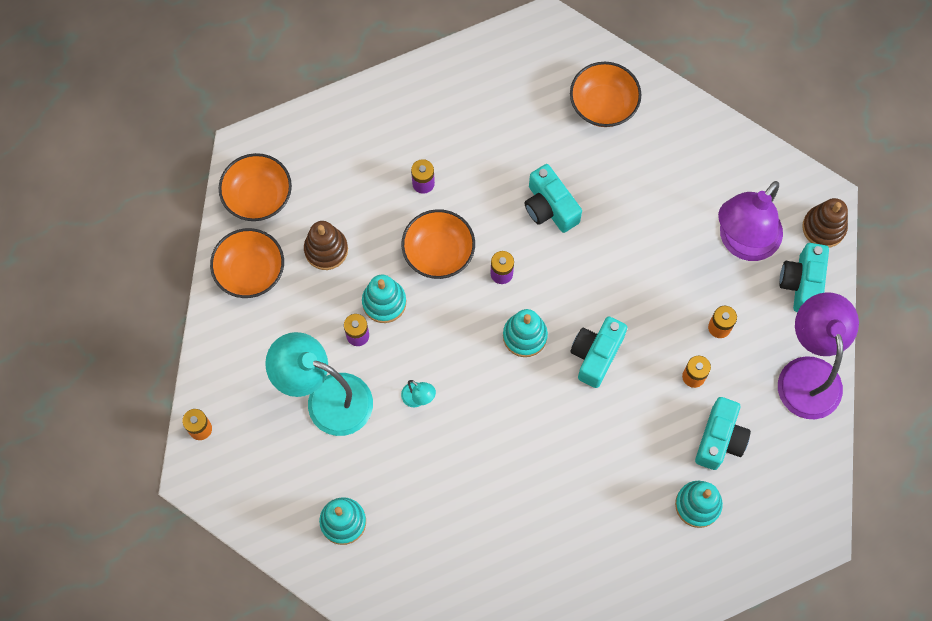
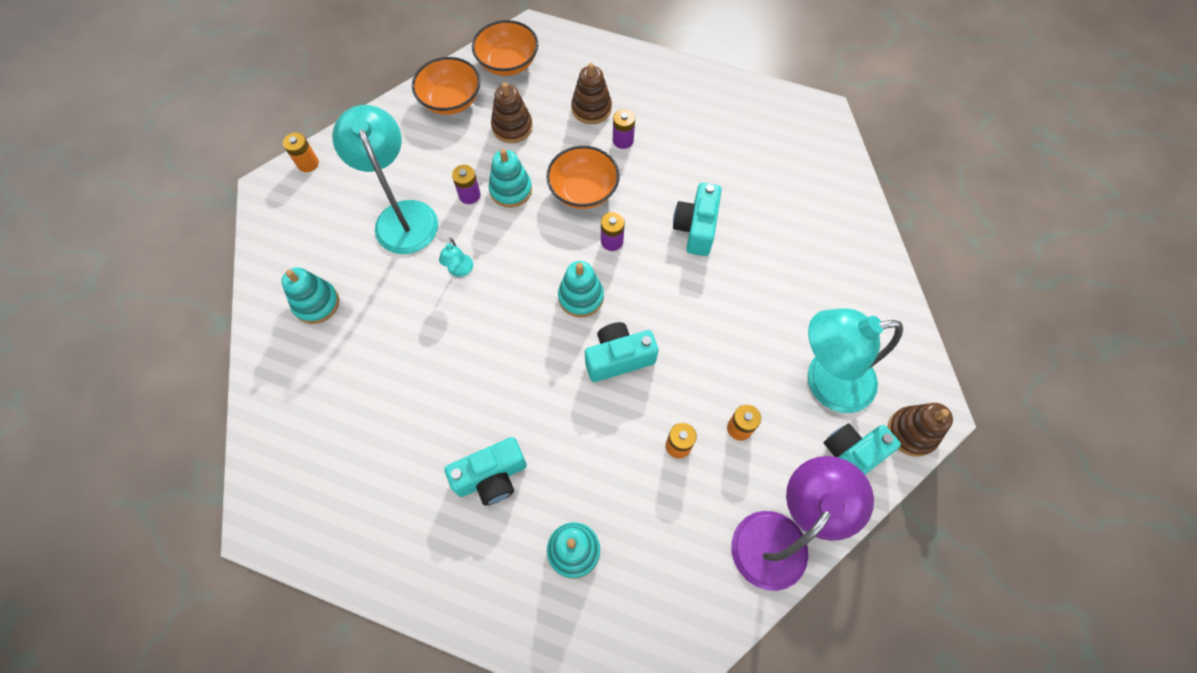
camera: 45 degrees right, 5 degrees down
(370, 177) = (591, 108): none -> brown stacking toy
(603, 105) = (811, 195): orange bowl -> none
(719, 439) = (647, 516): turquoise camera -> turquoise camera (491, 476)
(742, 243) = (826, 382): purple lamp -> turquoise lamp

